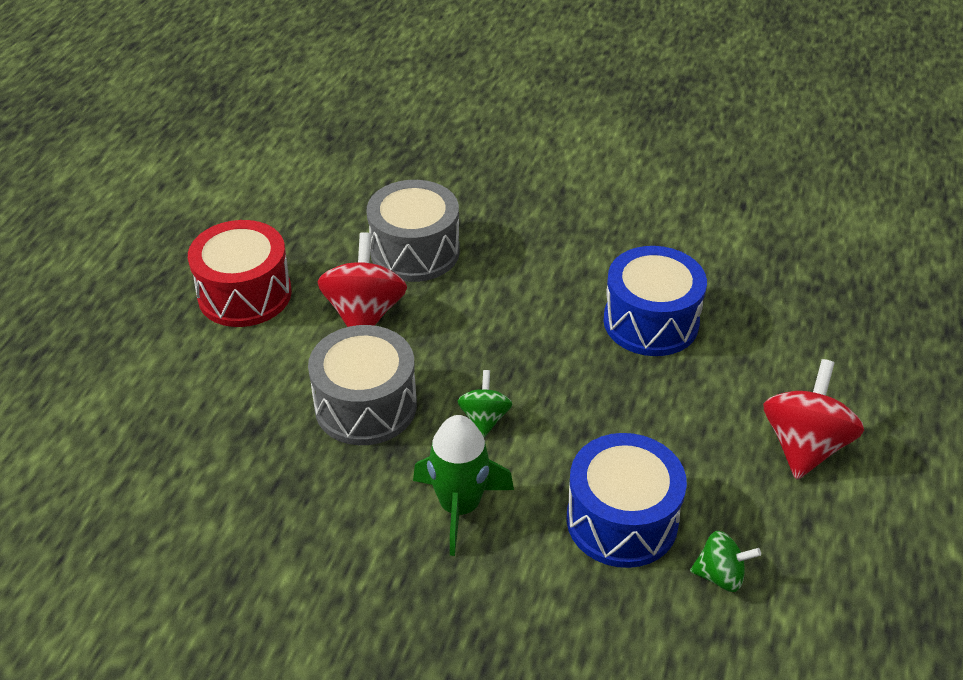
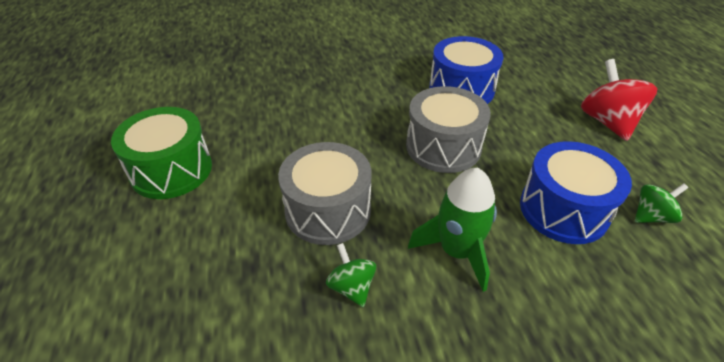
camera: 30 degrees left, 0 degrees up
(244, 294) = (171, 170): red drum -> green drum
(364, 313) = (276, 149): red spinning top -> none
(415, 251) = (281, 100): grey drum -> grey drum (443, 147)
(484, 418) = (418, 183): green spinning top -> green spinning top (351, 287)

